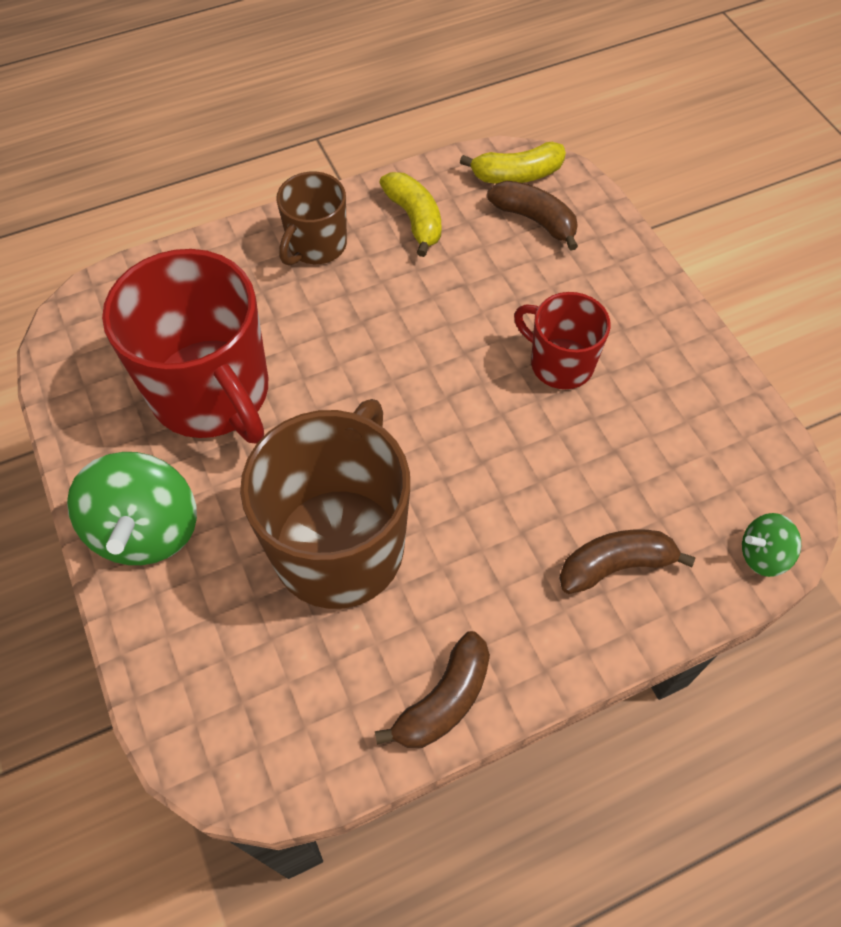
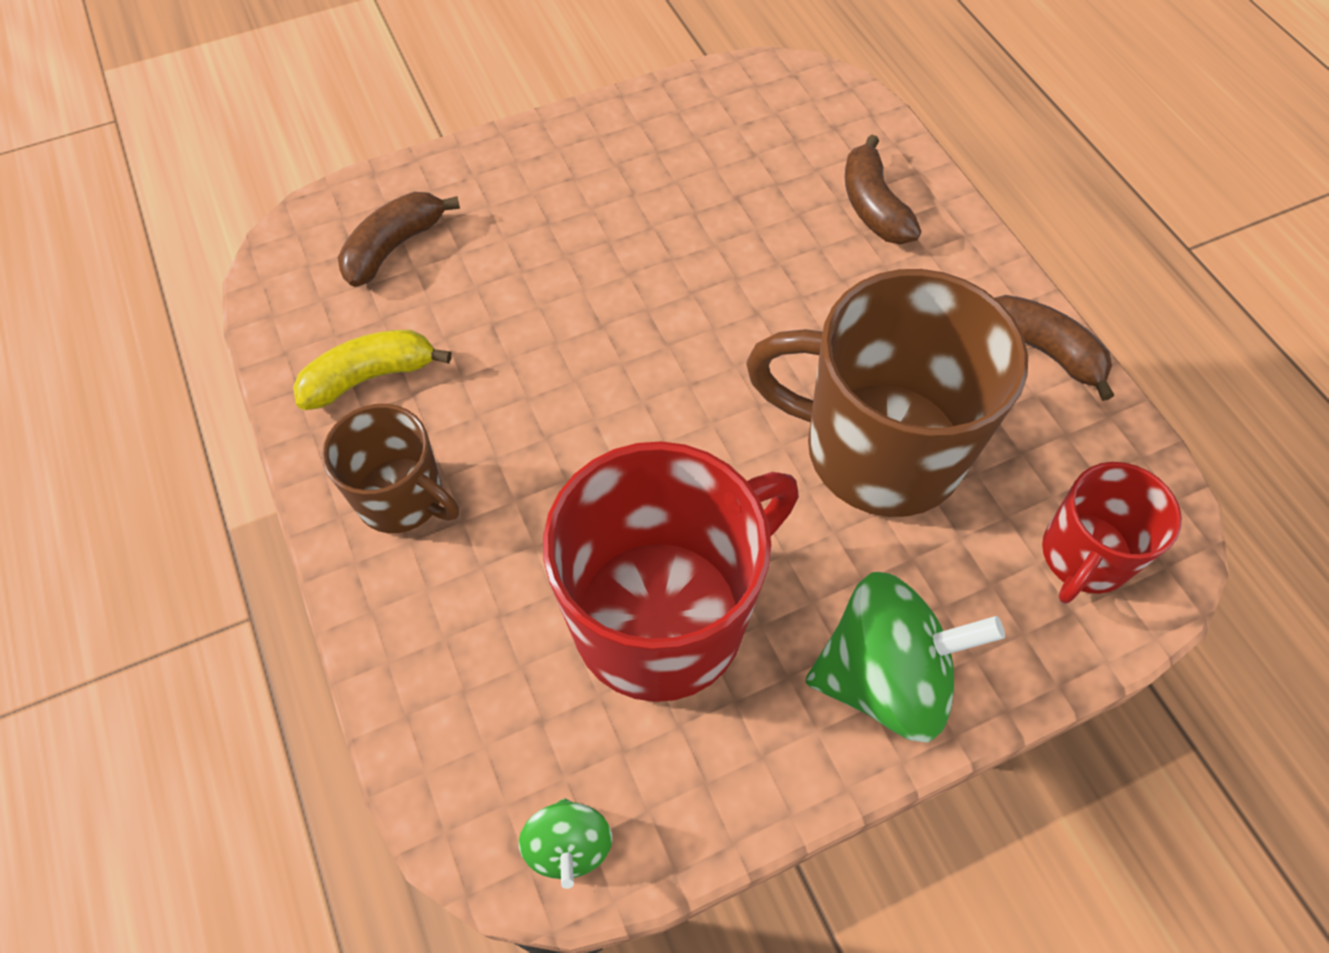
camera: 90 degrees left, 0 degrees up
(517, 175) = (309, 262): yellow banana -> none
(560, 363) = (622, 235): red mug -> red mug (1084, 556)
(762, 555) = (848, 100): green spinning top -> green spinning top (568, 846)

